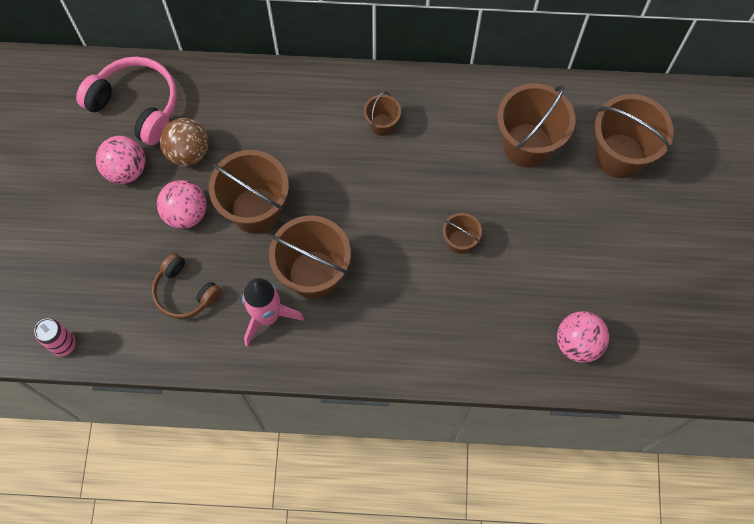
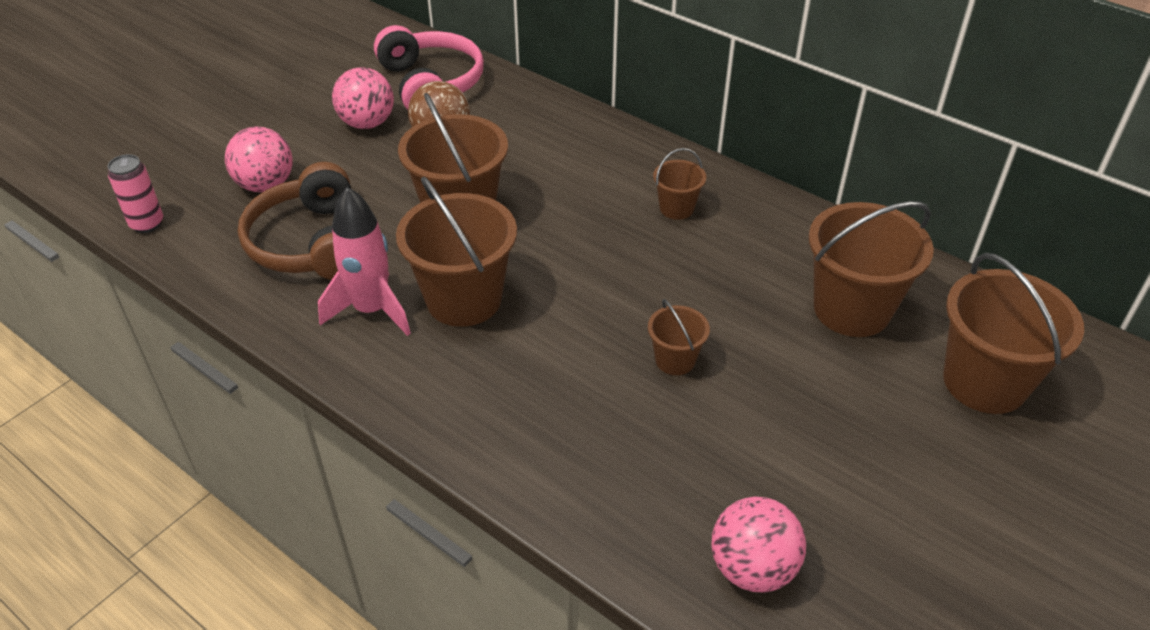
camera: 35 degrees right, 25 degrees down
(185, 292) = (310, 243): brown headphones -> brown headphones, size x1.53
(186, 213) = (385, 182): pink ball -> pink ball (266, 185)

